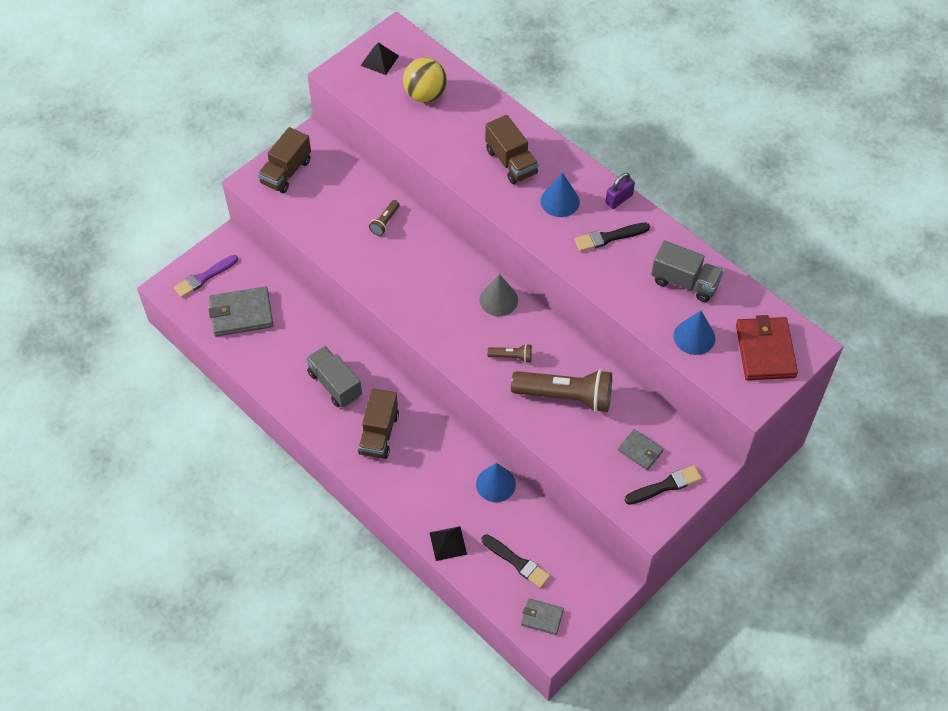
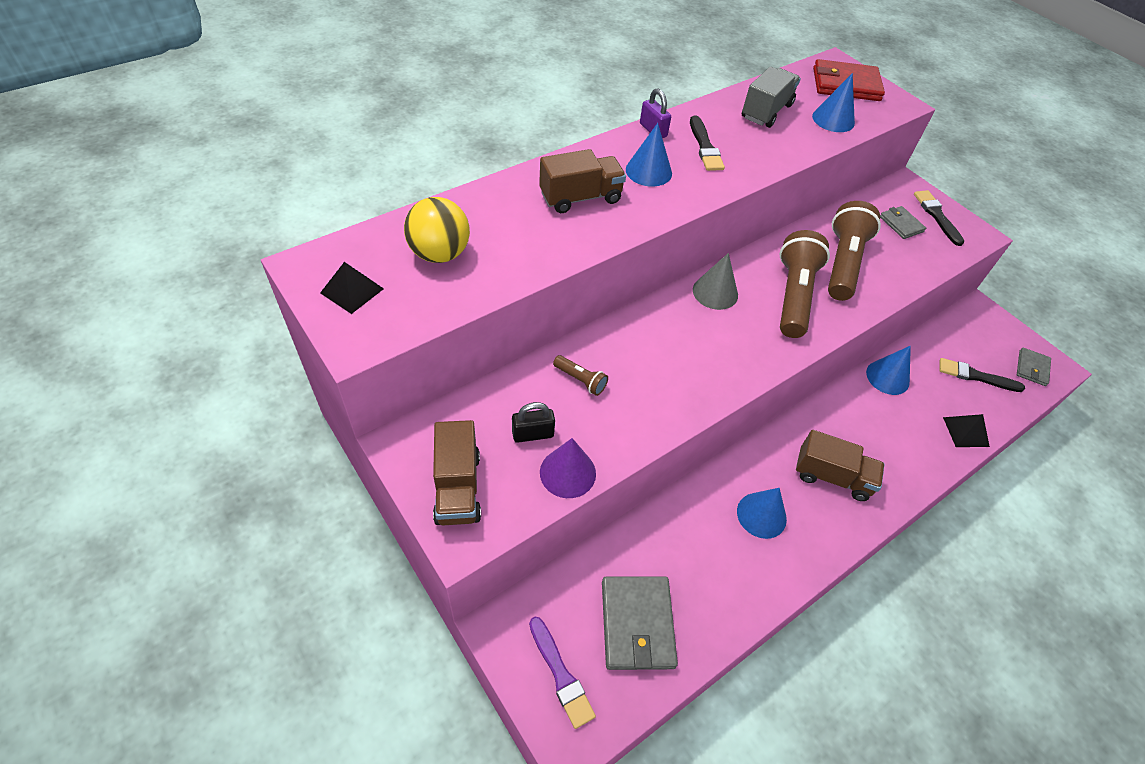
camera: 85 degrees left, 5 degrees down
(286, 172) = (457, 487): brown truck -> brown truck turned 45 degrees clockwise
(307, 225) = (567, 472): none -> purple cone
(333, 202) = (533, 434): none -> black padlock
(335, 384) = (761, 515): grey truck -> blue cone
(512, 357) = (793, 295): brown flashlight -> brown flashlight, size x2.22
(517, 562) = (976, 376): black brush -> black brush turned 120 degrees counterclockwise
(640, 451) = (901, 224): grey wallet -> grey wallet turned 75 degrees counterclockwise

